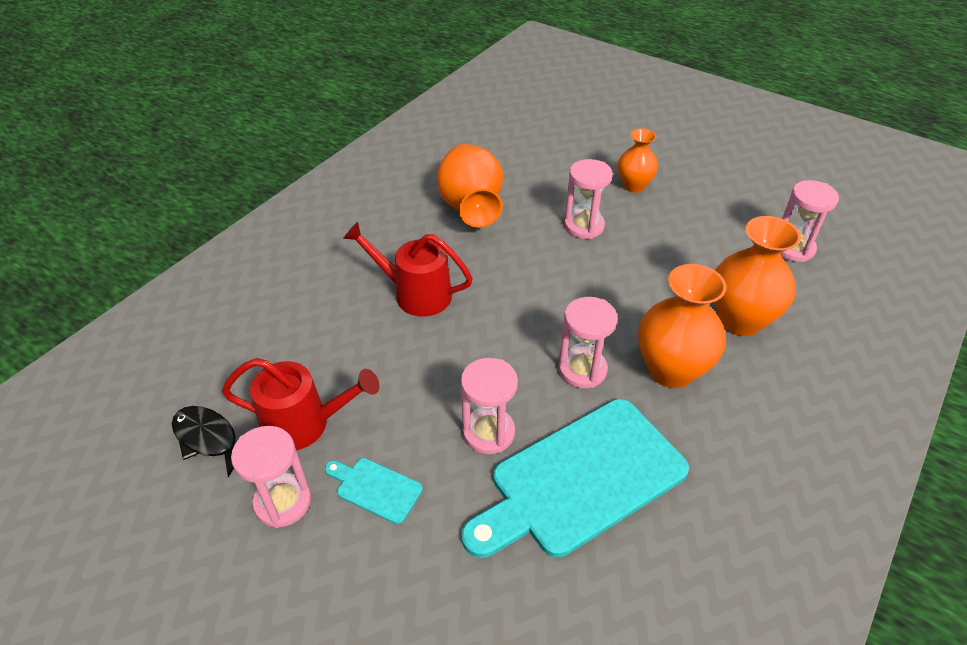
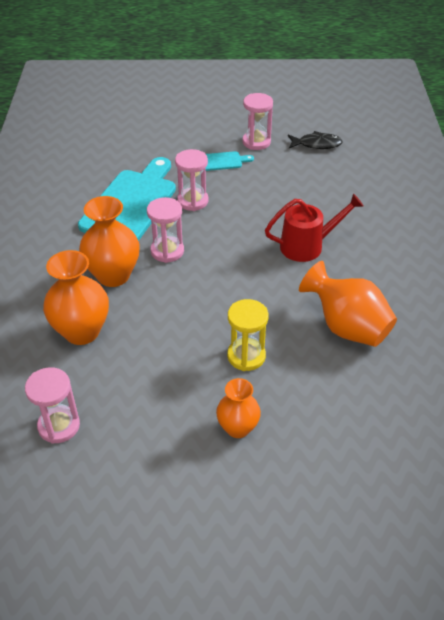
camera: 145 degrees right, 0 degrees up
(305, 424) = (283, 166): red watering can -> none
(584, 226) = (246, 356): pink hourglass -> yellow hourglass

